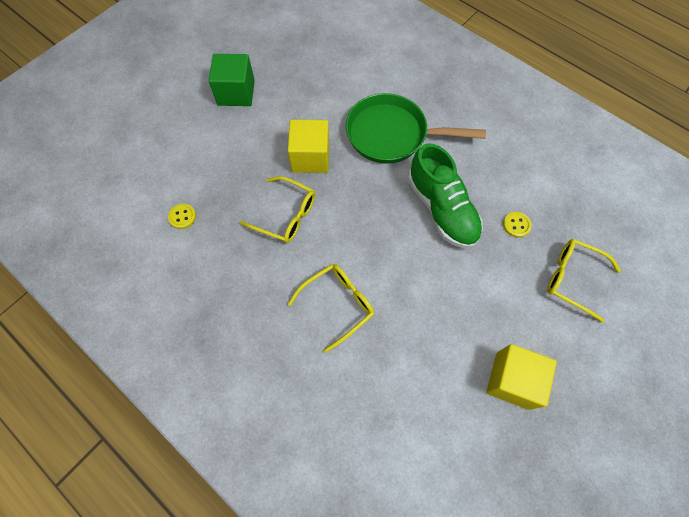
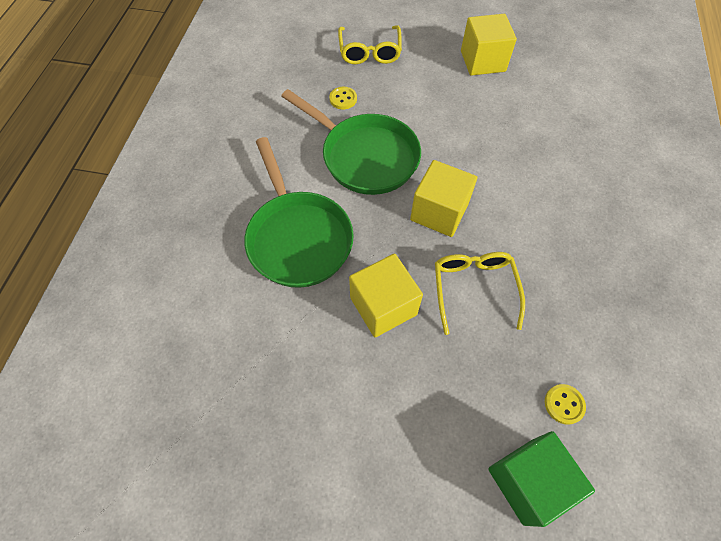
camera: 120 degrees left, 5 degrees down
(236, 93) = (338, 473): green cube -> green cube (528, 481)
(337, 305) = (525, 193): yellow glasses -> none
(359, 231) = (439, 212): none -> yellow cube
(441, 209) = (365, 157): green shoe -> green pan

